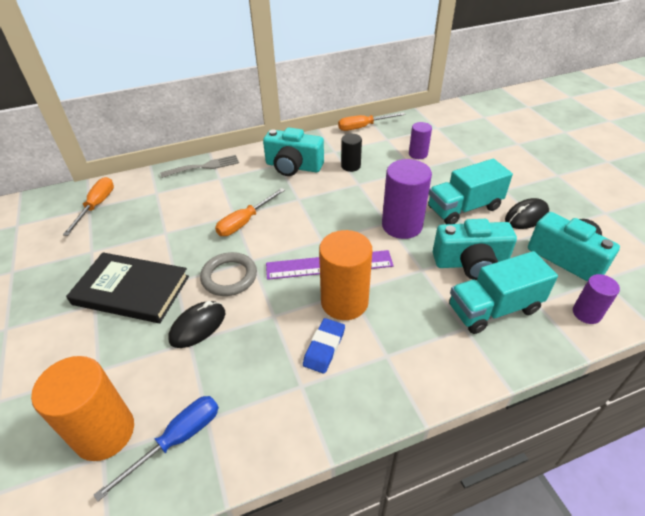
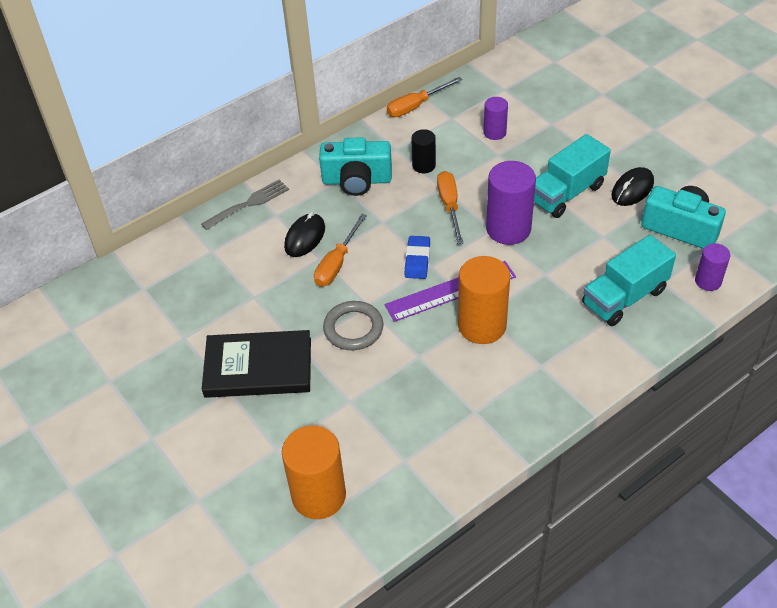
camera: 15 degrees left, 5 degrees up
(96, 206) = (151, 283): orange screwdriver -> orange screwdriver (450, 206)
(177, 440) = (387, 483): blue screwdriver -> none
(198, 326) = (349, 385): black mouse -> black mouse (305, 237)
(324, 347) = (481, 373): blue eraser -> blue eraser (417, 260)
(470, 263) = (590, 255): turquoise camera -> none

